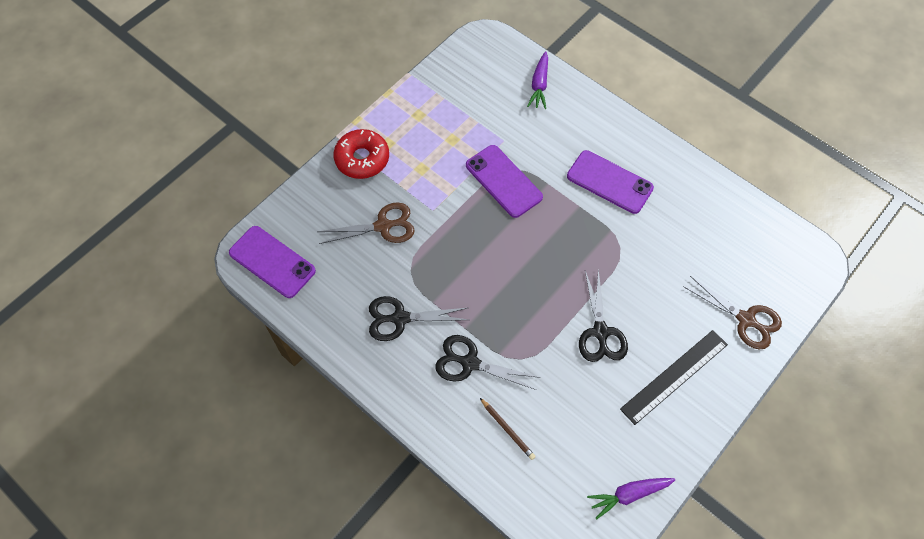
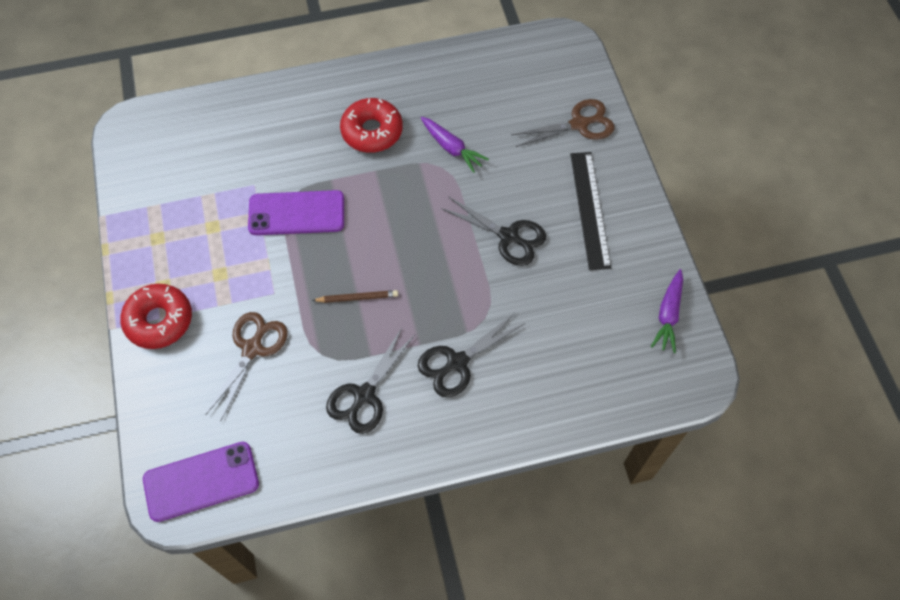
camera: 55 degrees left, 0 degrees up
(507, 430) = (544, 373): brown pencil -> brown pencil (357, 298)
(539, 85) = (223, 117): purple carrot -> purple carrot (452, 148)
(609, 182) = (372, 131): purple phone -> red donut

